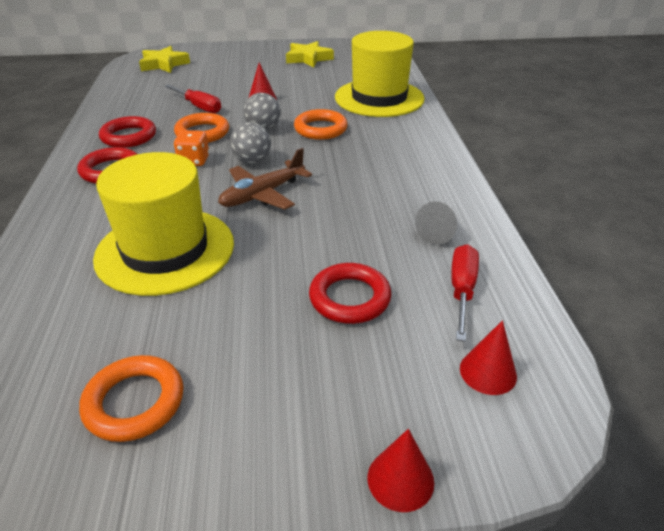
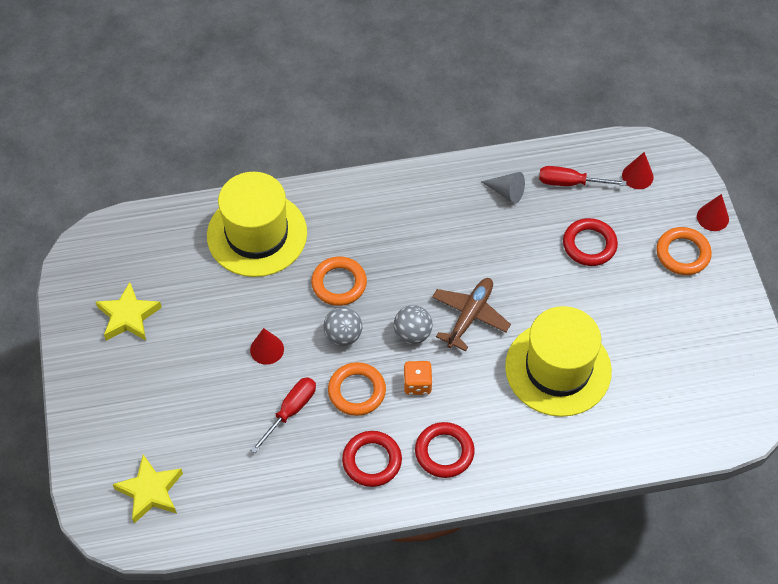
camera: 95 degrees left, 20 degrees up
(134, 402) = (696, 344): orange ring -> orange ring (682, 254)
(262, 194) = (470, 316): brown plane -> brown plane turned 105 degrees counterclockwise

